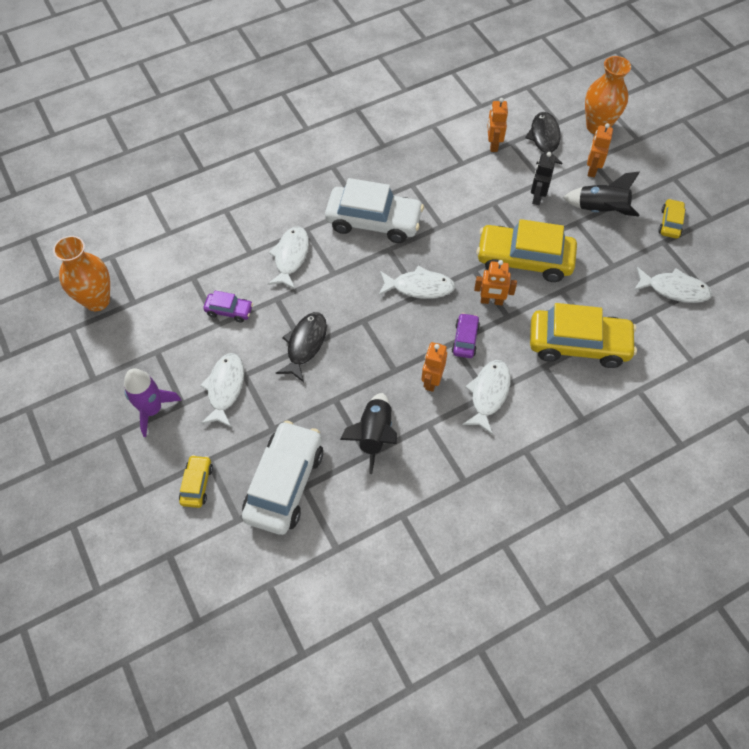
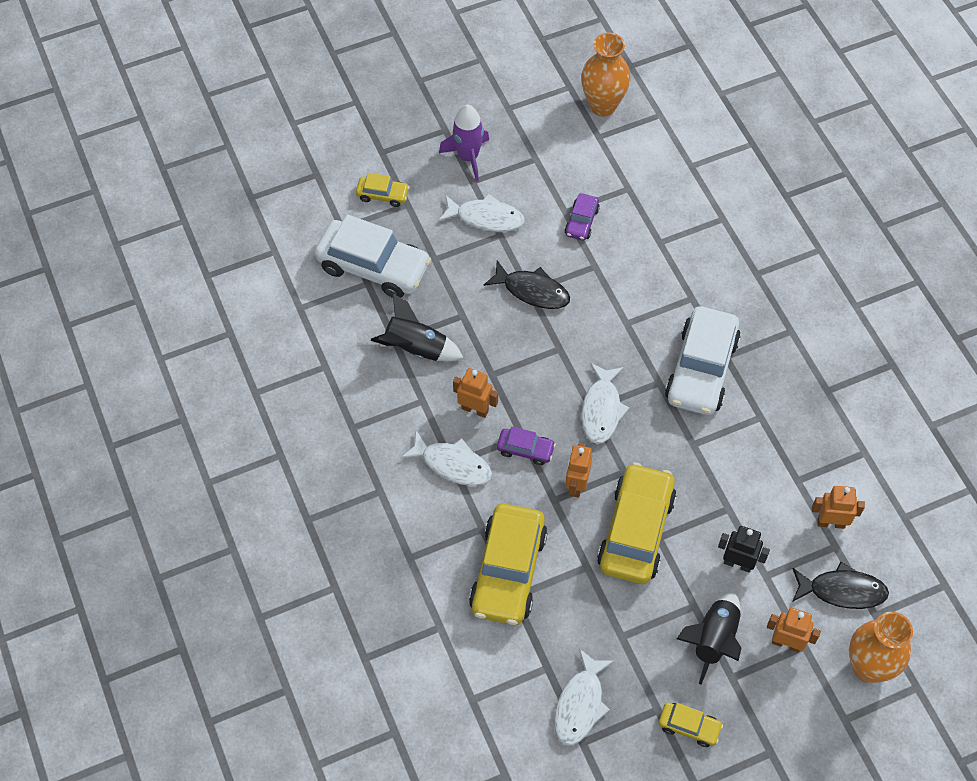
camera: 95 degrees right, 0 degrees up
(290, 257) = (652, 281): white fish -> none

